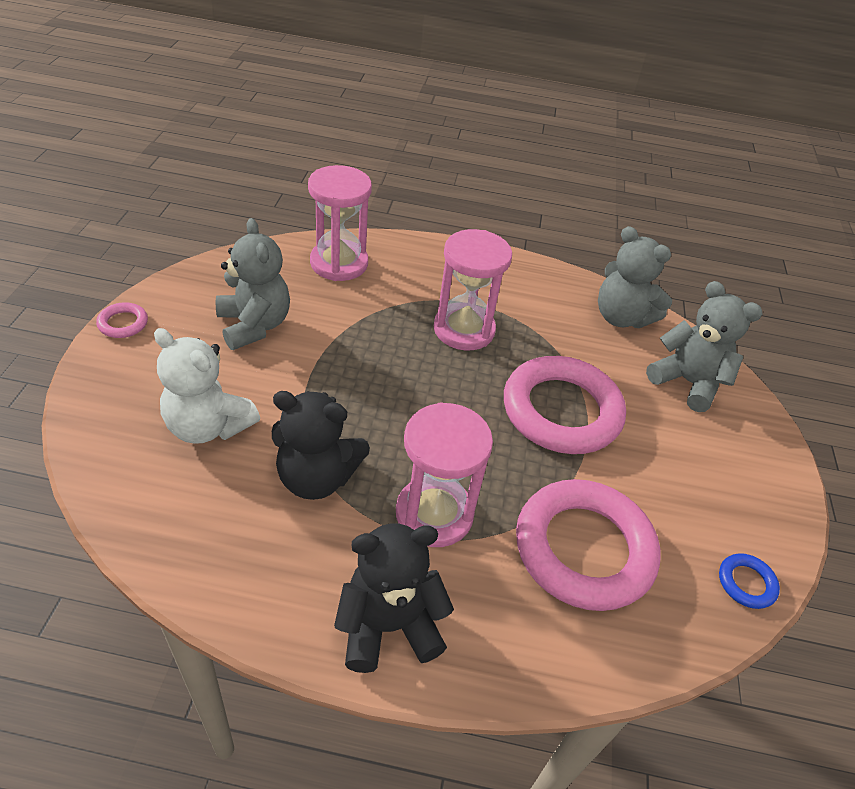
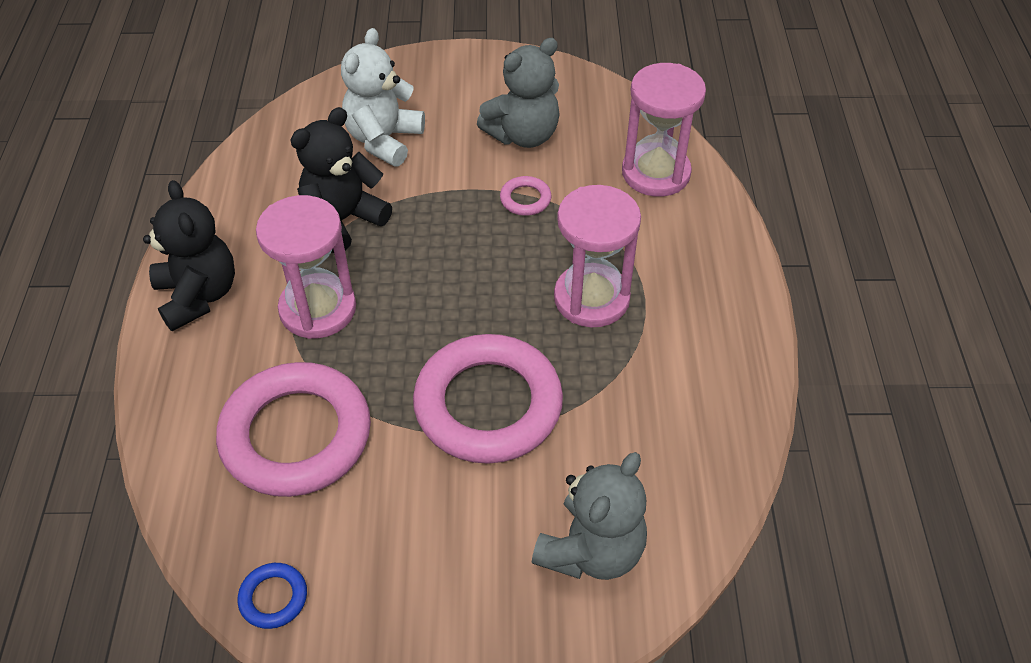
camera: 85 degrees right, 5 degrees up
(123, 323) = (490, 57): pink ring -> pink ring (525, 199)
(316, 477) = (343, 220): black teddy bear -> black teddy bear turned 45 degrees clockwise
(621, 317) = (696, 467): grey teddy bear -> none

